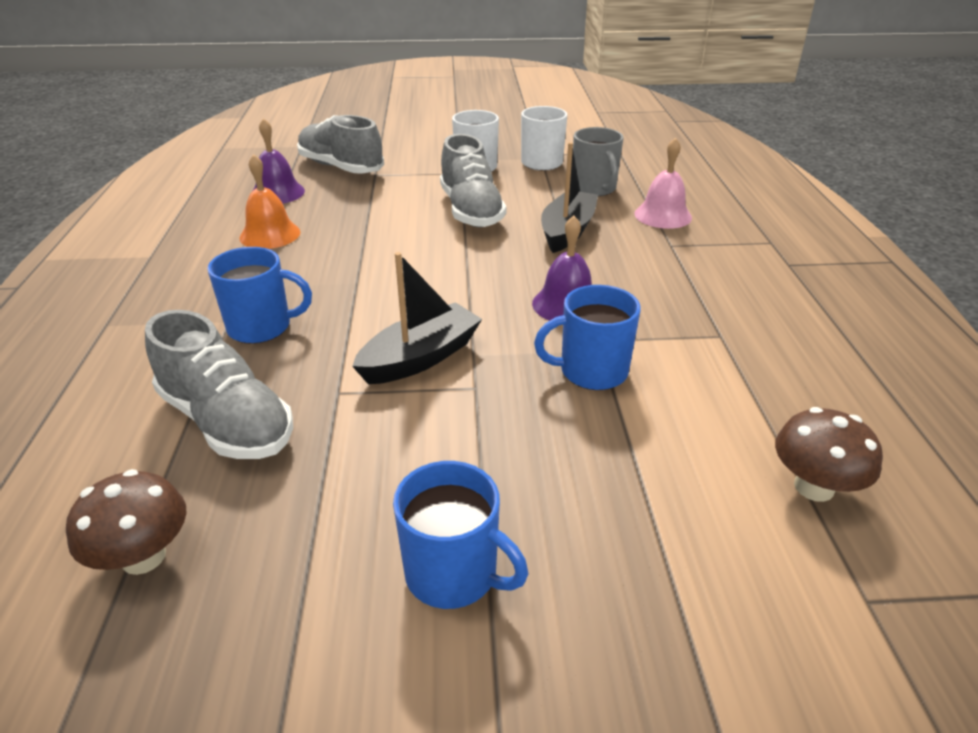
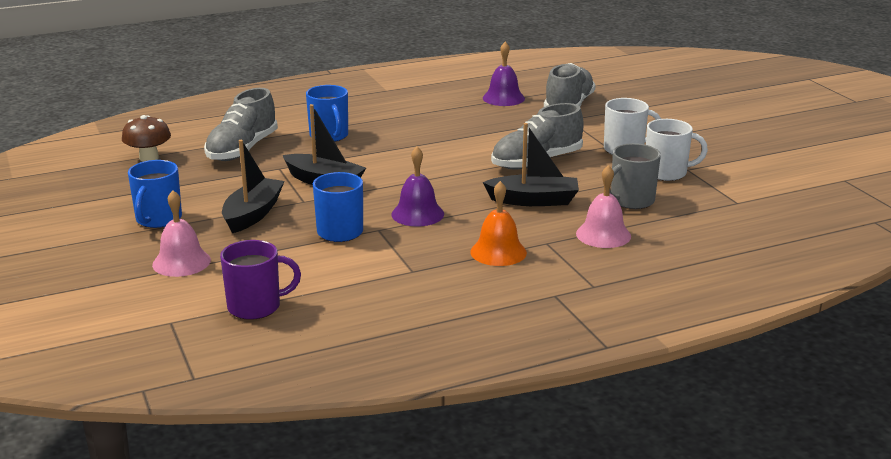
camera: 70 degrees right, 10 degrees down
(270, 234) = (440, 111): orange bell -> orange bell (498, 252)
(495, 445) = (253, 214): none -> black boat
(645, 559) = (181, 262): none -> pink bell
(814, 487) = (256, 307): brown mushroom -> purple mug

